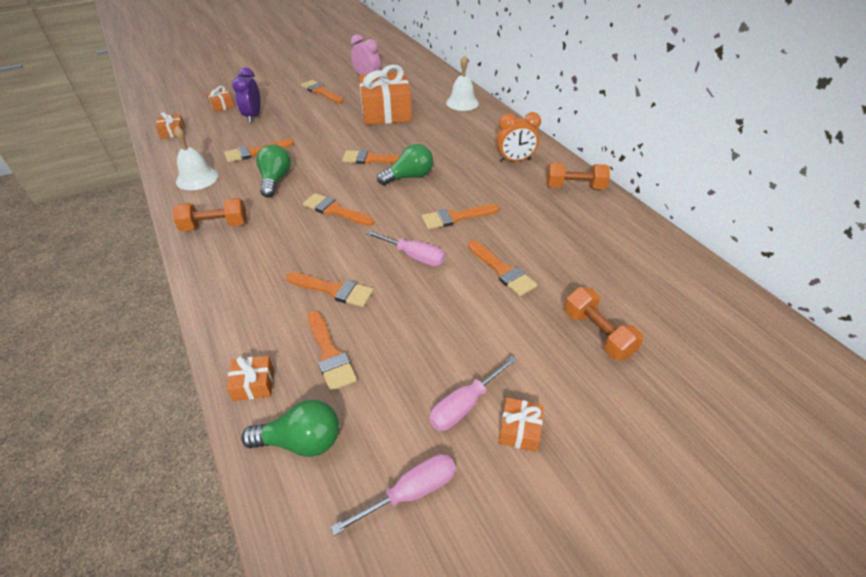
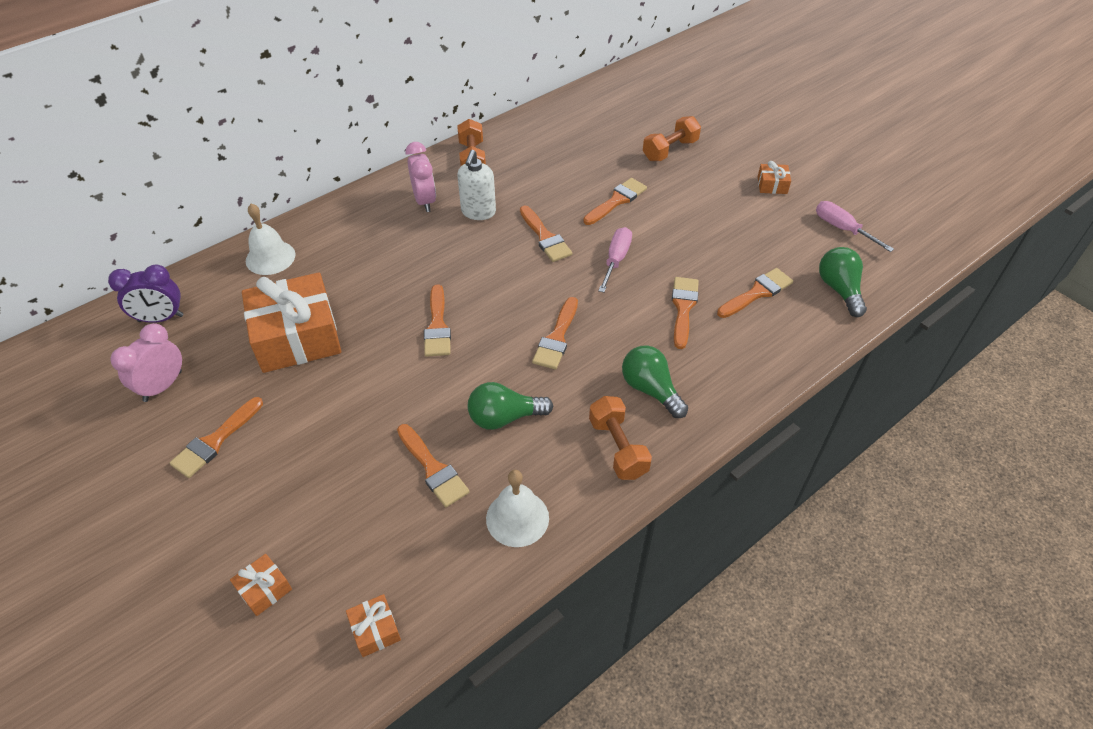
camera: 100 degrees left, 5 degrees up
(253, 116) = (312, 516): purple clock -> purple clock (161, 318)
(253, 384) = (809, 333): orange gift -> none
(409, 177) = (474, 284): green light bulb -> green light bulb (650, 390)
(465, 405) = (766, 211): pink screwdriver -> none
(496, 185) = (478, 212): none -> white soap dispenser
(514, 160) = (425, 201): orange clock -> pink clock

